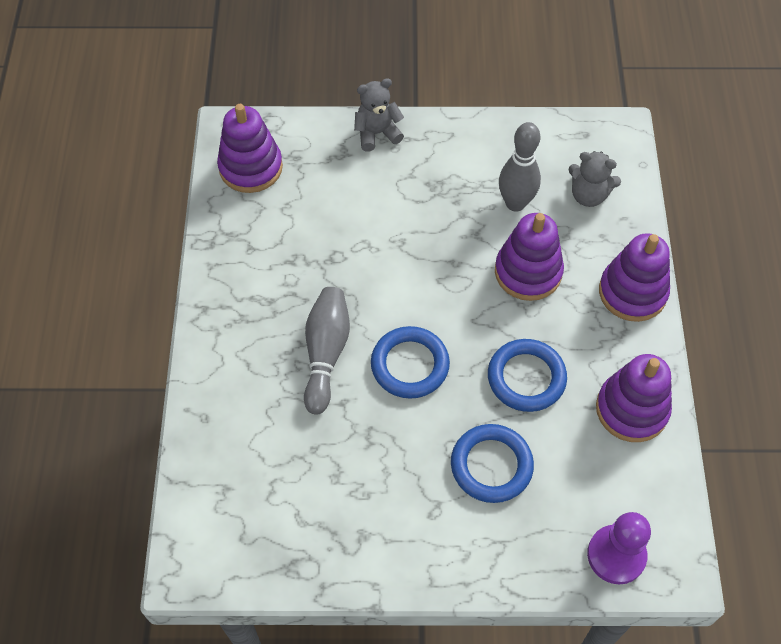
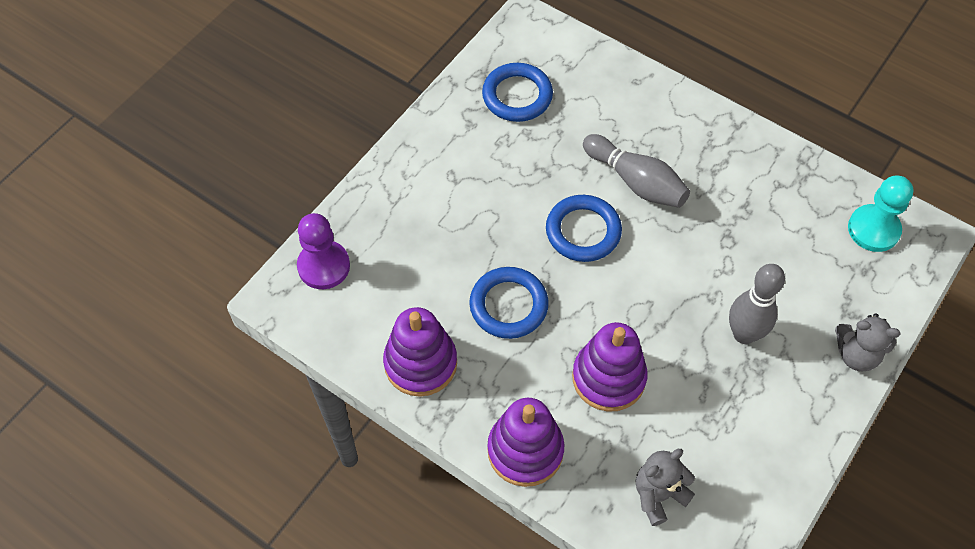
camera: 125 degrees right, 0 degrees up
(251, 167) = (873, 229): purple stacking toy -> turquoise pawn
(377, 133) = (856, 354): grey teddy bear -> grey teddy bear turned 90 degrees clockwise
(491, 465) = (456, 232): blue ring -> blue ring (517, 96)
(515, 203) = (692, 420): grey bowling pin -> grey bowling pin (744, 334)

